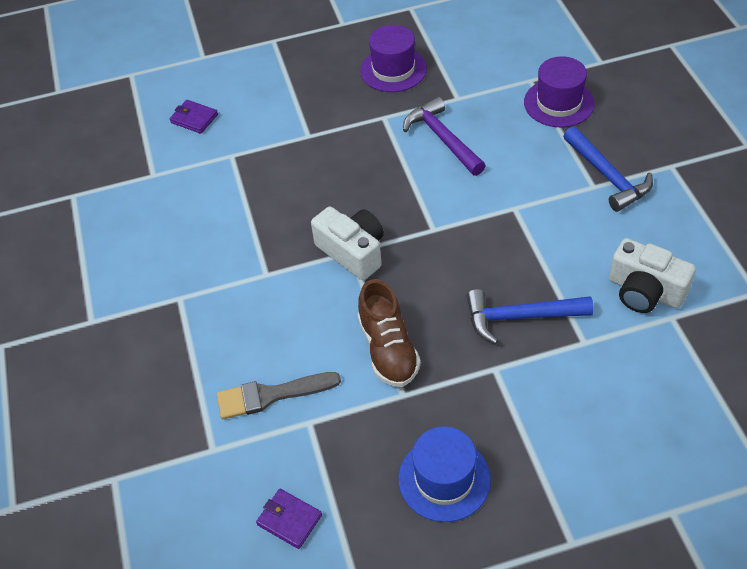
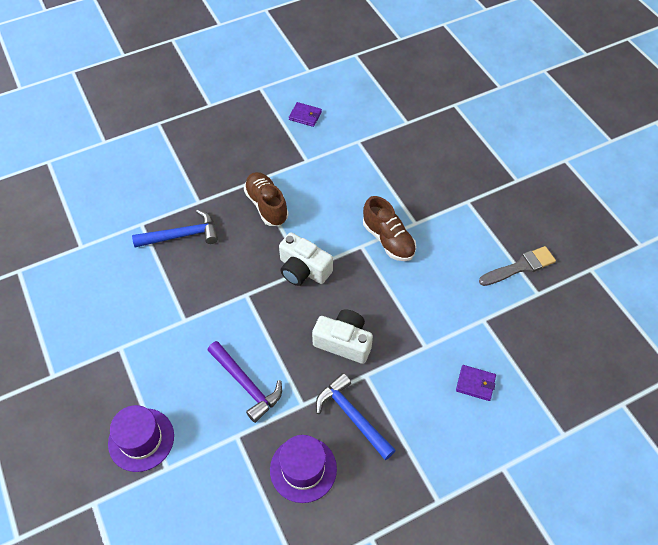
camera: 165 degrees right, 5 degrees up
(226, 278) = (388, 240): none -> brown shoe
(271, 395) = (333, 171): grey brush -> grey brush (520, 267)
(444, 479) = (225, 142): blue hat -> none
(608, 176) = (107, 359): blue hammer -> blue hammer (352, 416)
(645, 291) = (95, 263): white camera -> white camera (343, 342)

